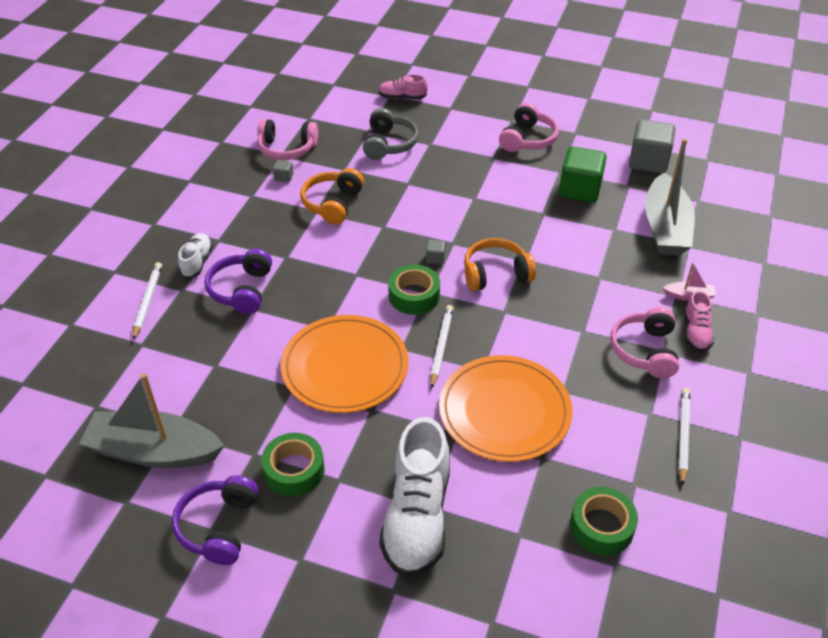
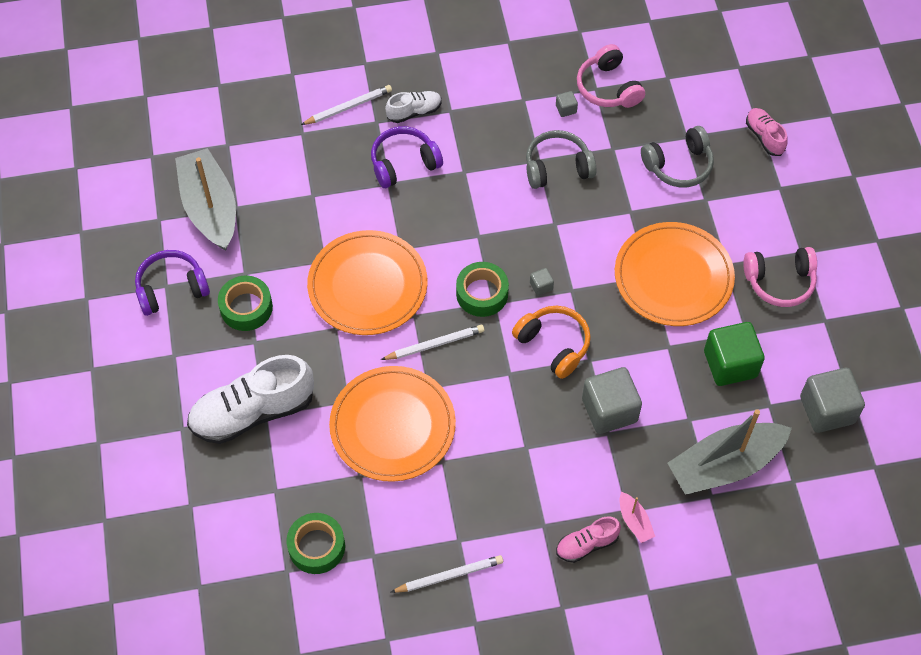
camera: 60 degrees right, 15 degrees up
(333, 204) = (557, 167): orange headphones -> grey headphones
(483, 186) = (673, 277): none -> orange plate
(578, 268) = (609, 410): none -> grey cube
(645, 351) = (534, 509): pink headphones -> none

